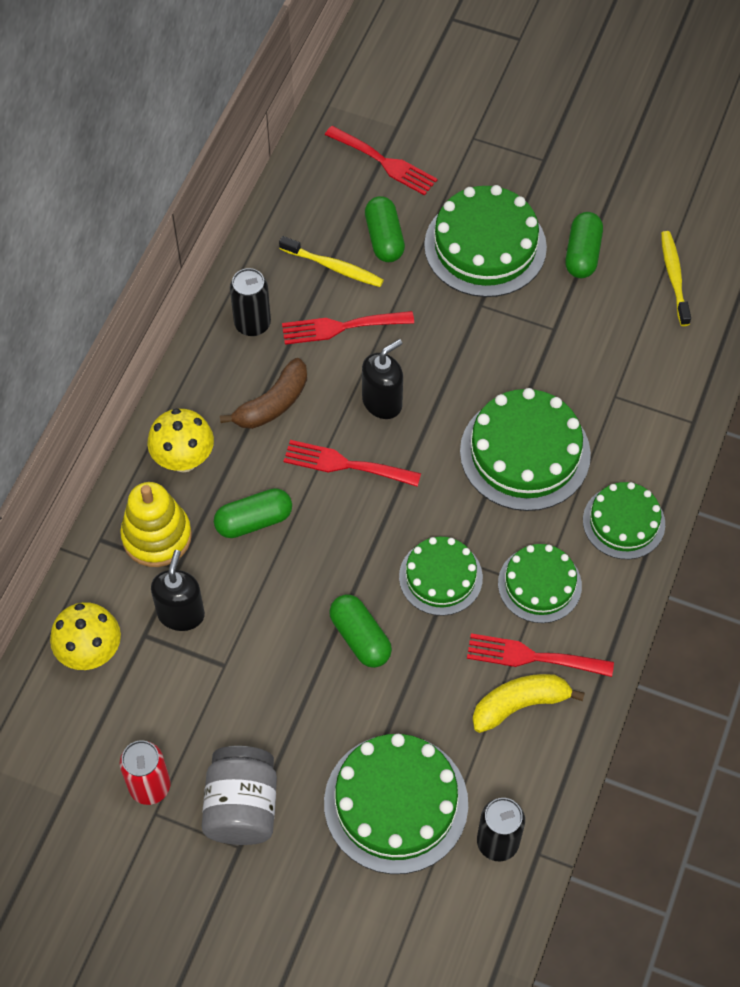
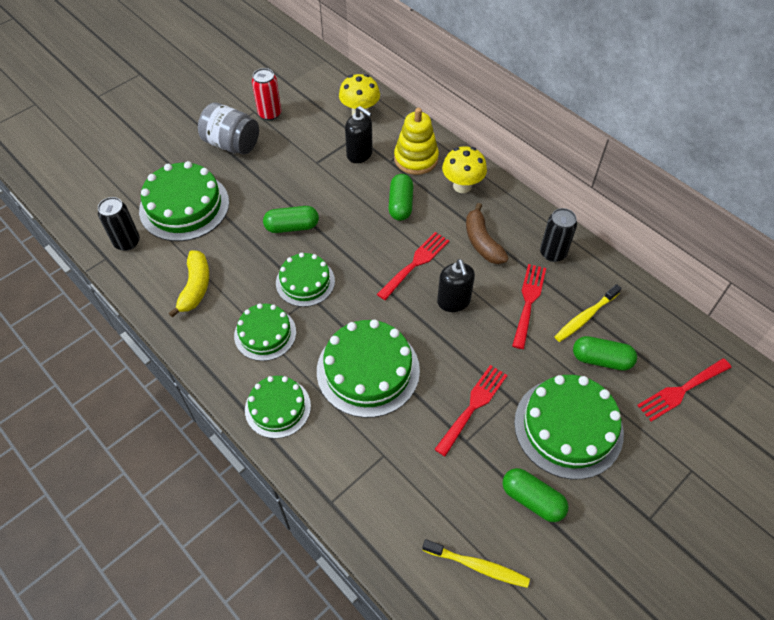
camera: 115 degrees right, 5 degrees down
(532, 657) = (220, 307): red fork -> red fork (473, 406)

